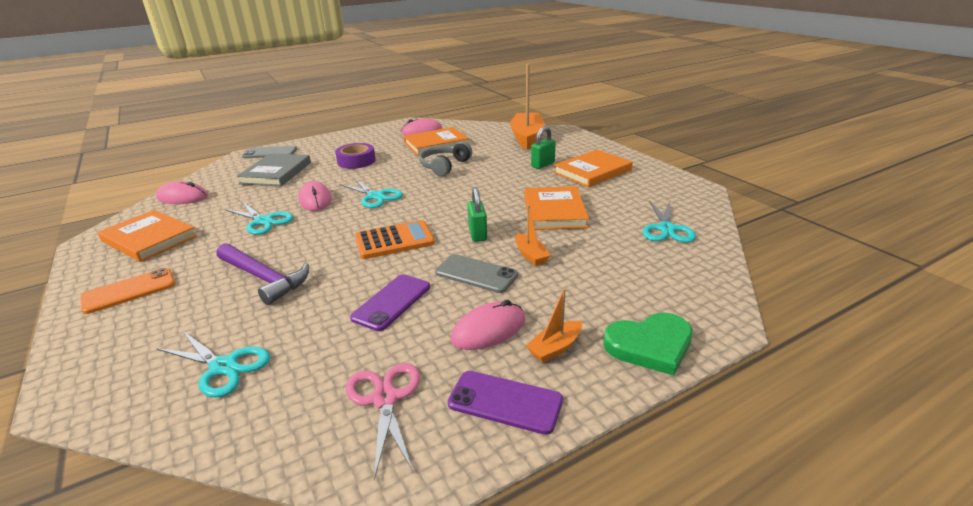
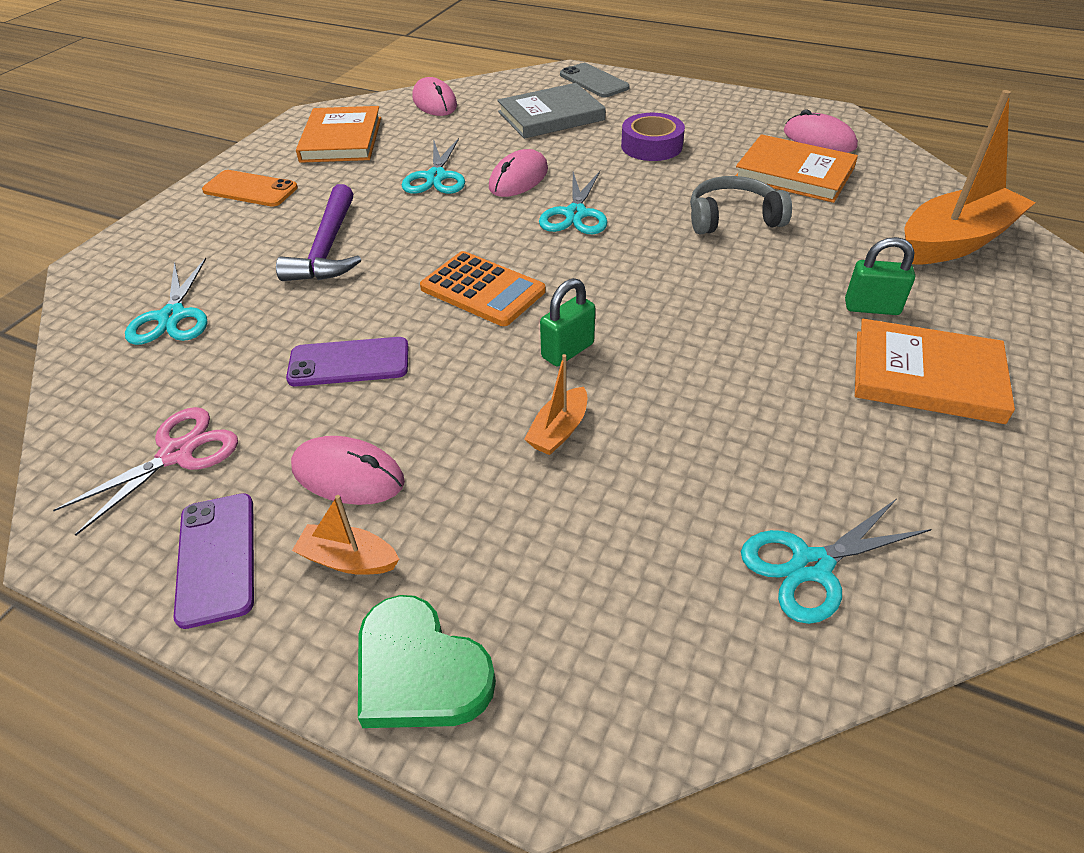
camera: 55 degrees right, 15 degrees up
(476, 274) = (464, 400): grey phone -> none
(554, 211) = (718, 395): orange book -> none

